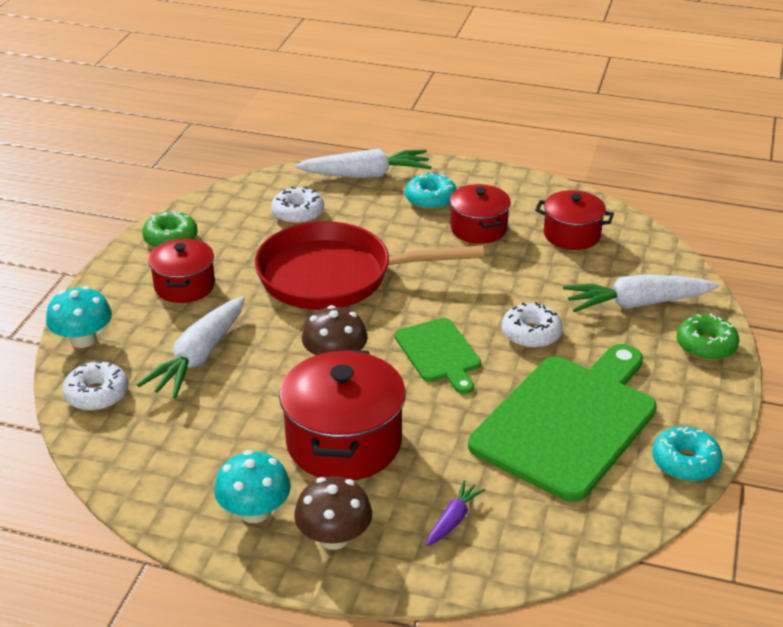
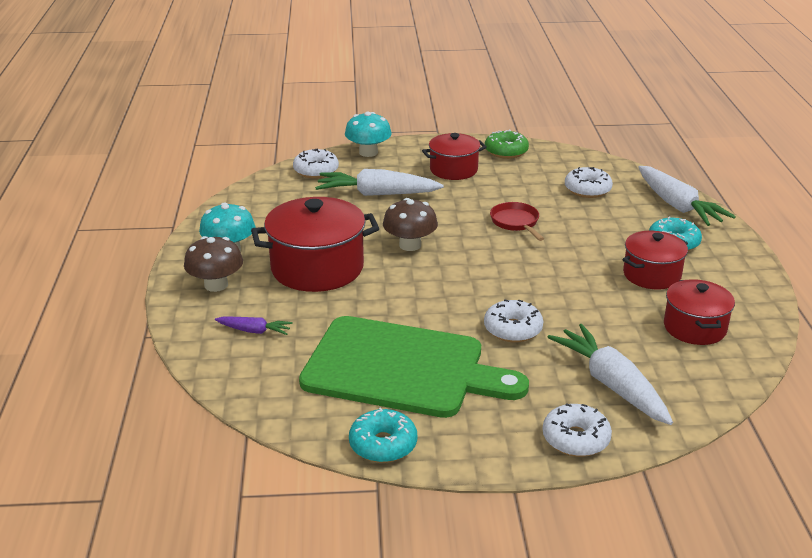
camera: 70 degrees right, 5 degrees down
(334, 276) = (516, 222): red pan -> red pan, size x0.42
(439, 353) = (451, 288): green cutting board -> none
(706, 346) = (575, 439): green donut -> white donut

